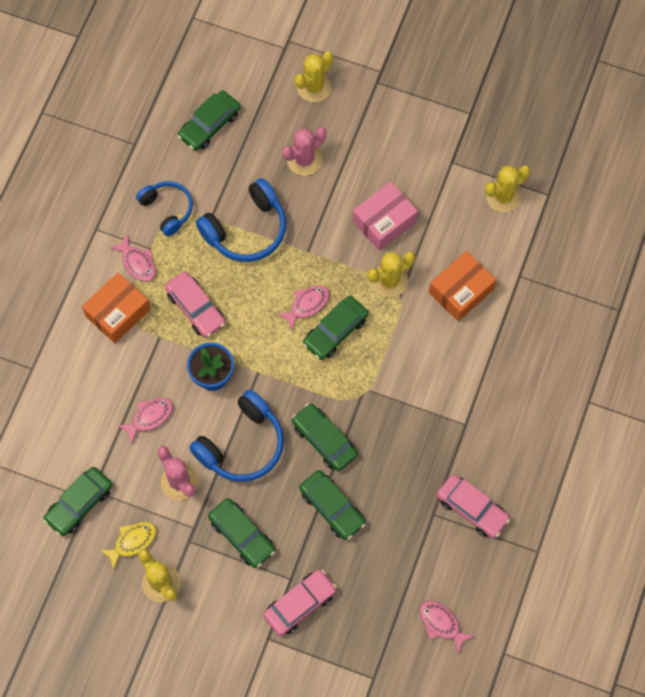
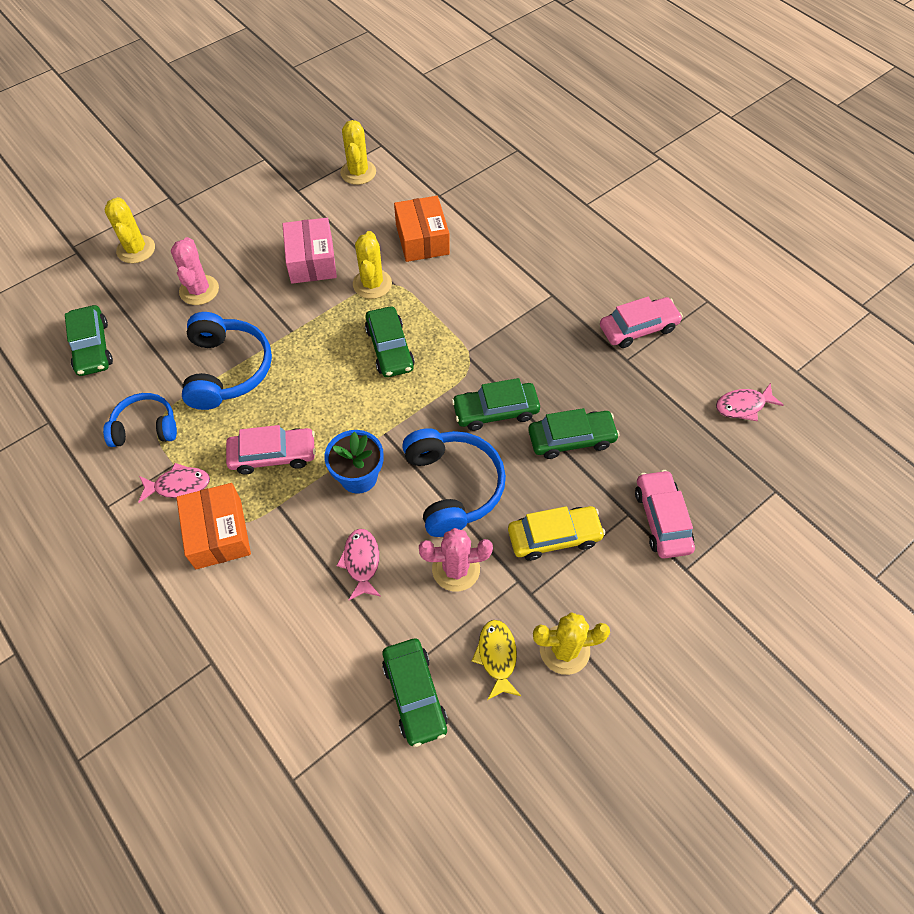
camera: 60 degrees left, 10 degrees down
(242, 535) = (554, 537): green car -> yellow car
(307, 305) = (345, 358): pink fish -> none

